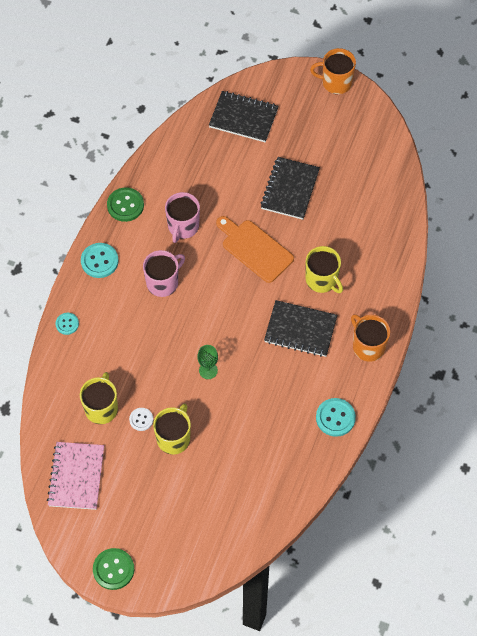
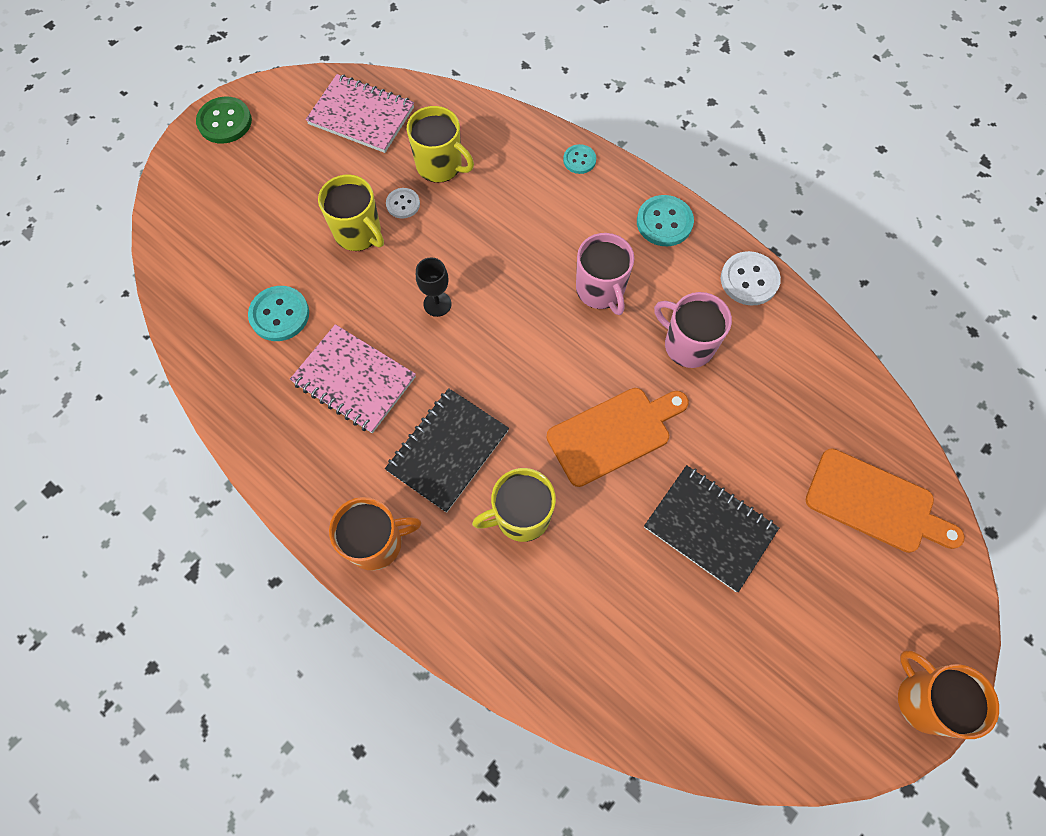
camera: 110 degrees right, 5 degrees up
(125, 205) = (749, 280): green button -> white button
(208, 370) = (437, 304): green goblet -> black goblet
(243, 118) = (875, 503): black notebook -> orange cutting board
(278, 397) = (354, 380): none -> pink notebook
(335, 418) = (284, 447): turquoise button -> turquoise button (279, 314)
(336, 82) = (924, 700): orange mug -> orange mug turned 60 degrees counterclockwise

